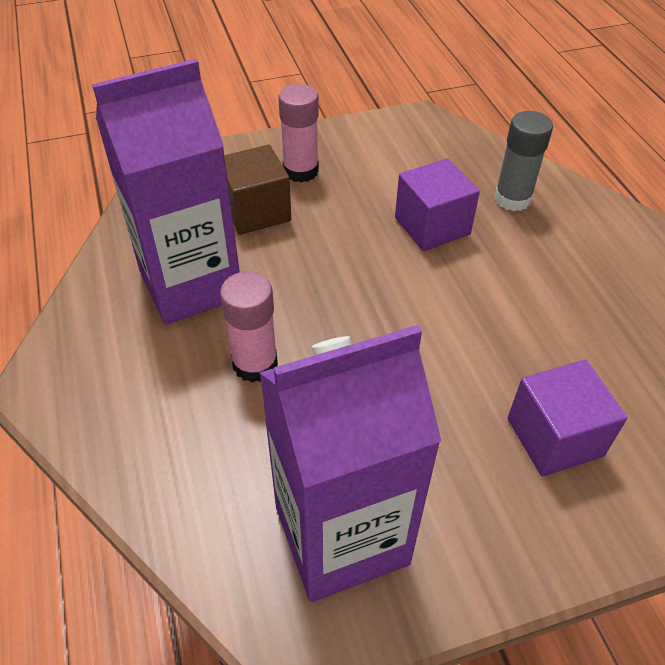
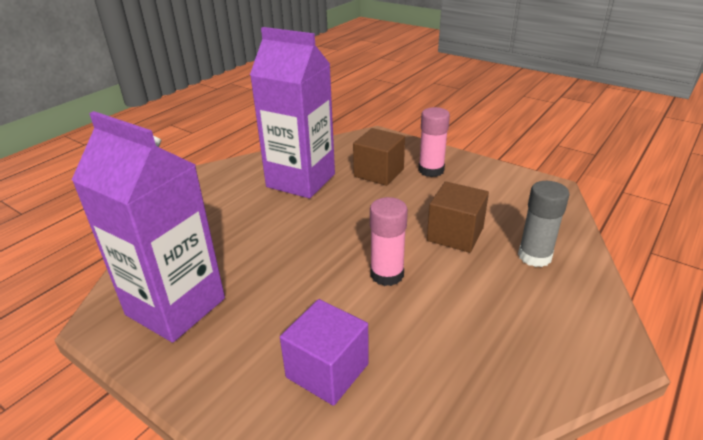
camera: 55 degrees right, 15 degrees down
(255, 364) = (268, 224): pink glue stick -> pink glue stick (387, 274)
(432, 226) = (455, 234): purple cube -> brown cube

